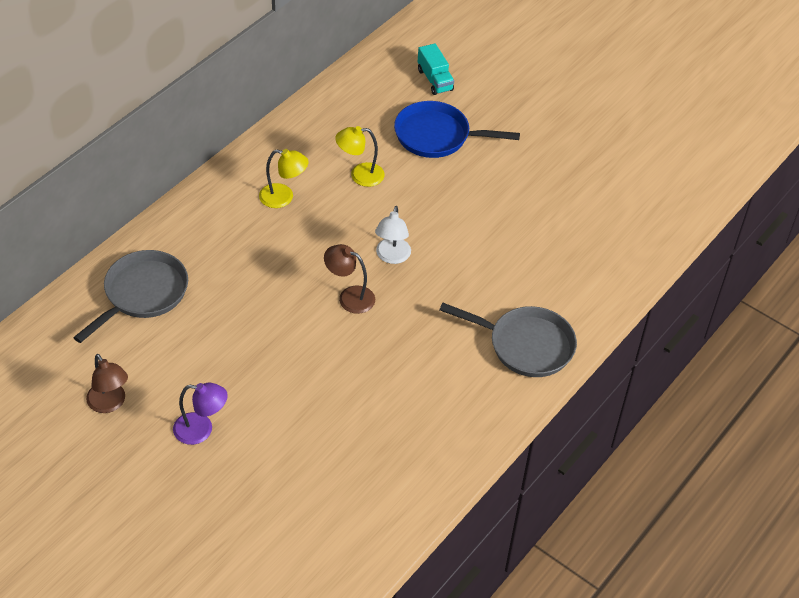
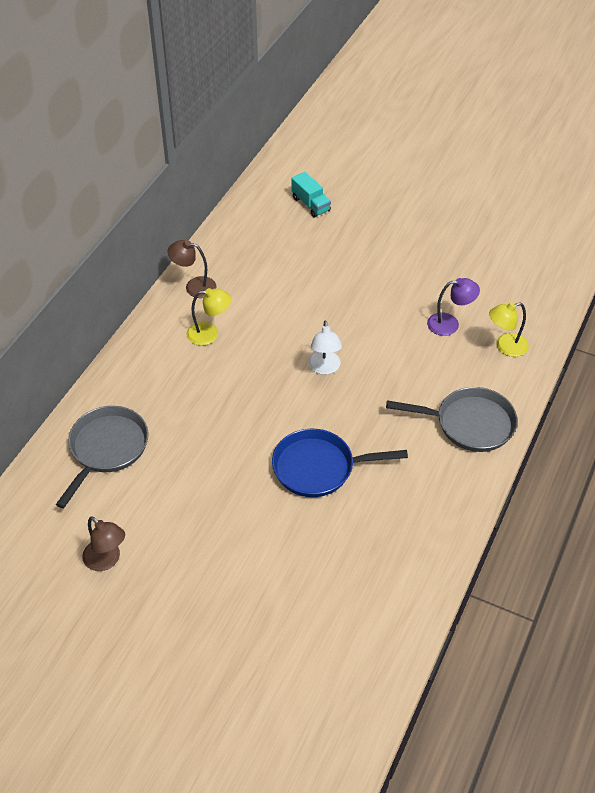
camera: 10 degrees left, 0 degrees up
(201, 430) = (201, 566): purple lamp -> purple lamp (450, 324)
(349, 297) = (298, 412): brown lamp -> brown lamp (194, 286)
(360, 175) = (272, 300): yellow lamp -> yellow lamp (505, 347)
(437, 136) = (329, 253): blue pan -> blue pan (319, 468)

